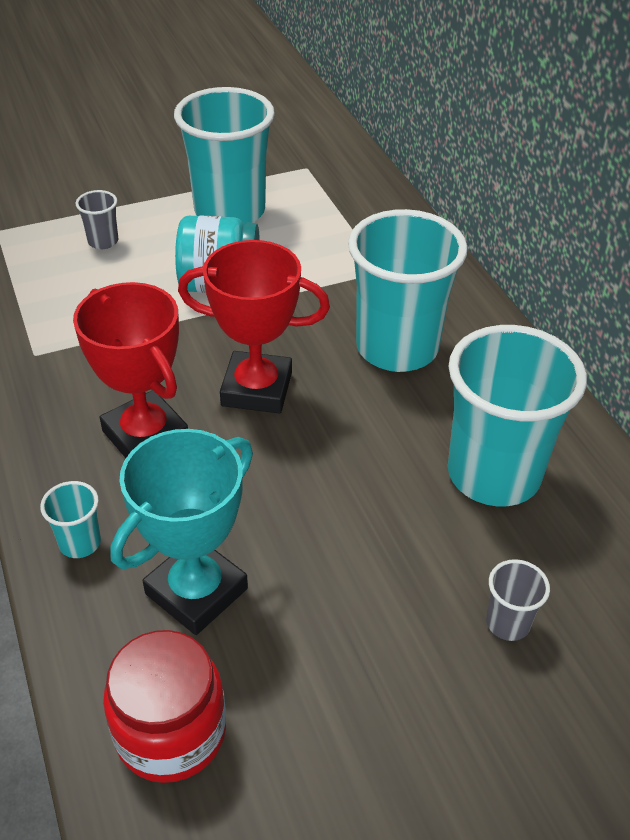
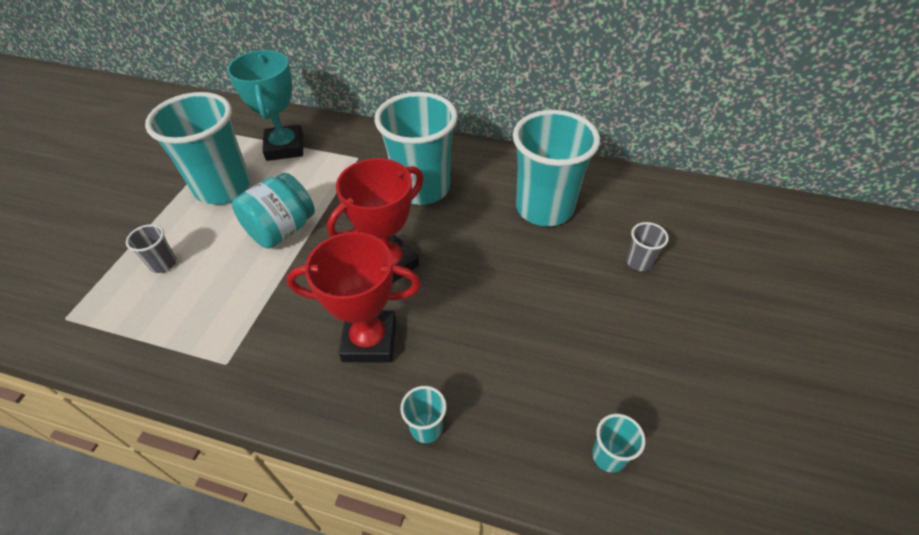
camera: 50 degrees left, 5 degrees up
(171, 732) = (609, 456): red jar -> turquoise cup
(196, 591) = (517, 384): turquoise trophy -> turquoise trophy (285, 147)

